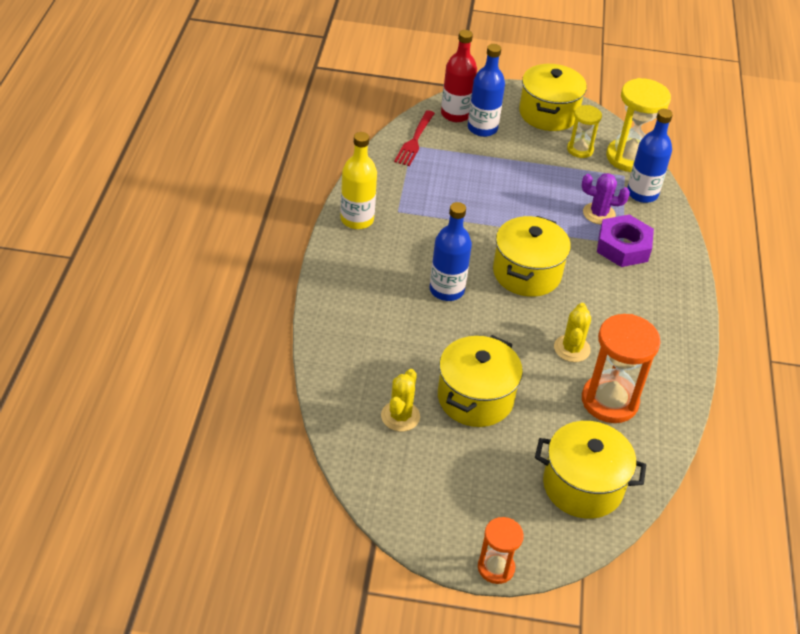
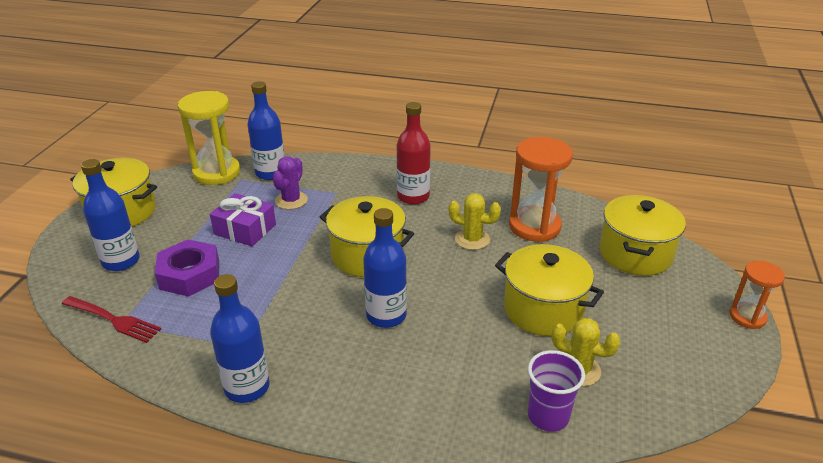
camera: 80 degrees left, 10 degrees down
(346, 391) = (548, 416): none -> purple cup
(357, 219) = (247, 387): yellow bottle -> blue bottle
(455, 114) = (82, 280): red bottle -> red bottle (413, 196)
(544, 190) = (245, 229): none -> purple gift
(580, 149) = (191, 199): yellow hourglass -> none
(623, 247) = (340, 193): purple nut -> purple nut (190, 274)

